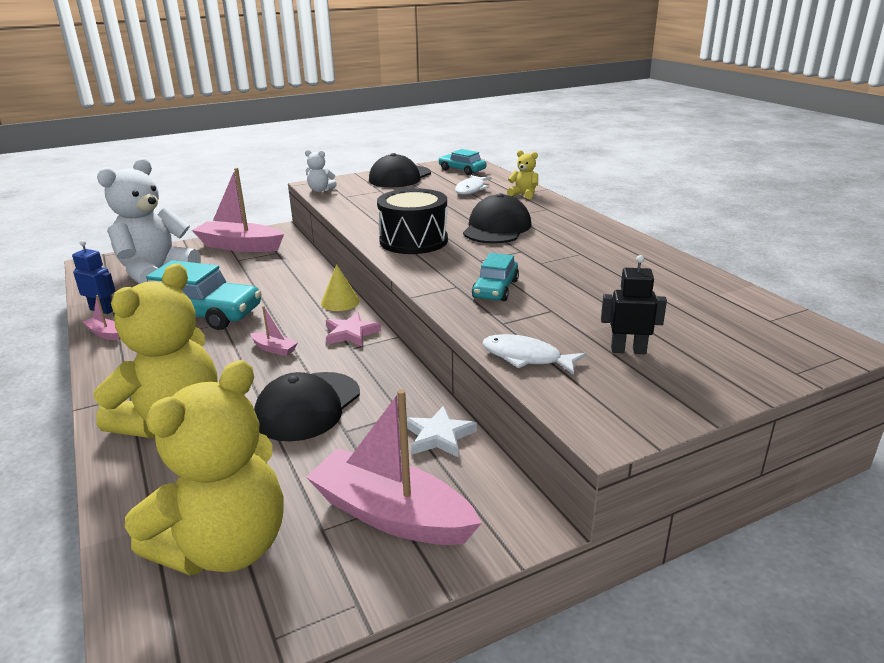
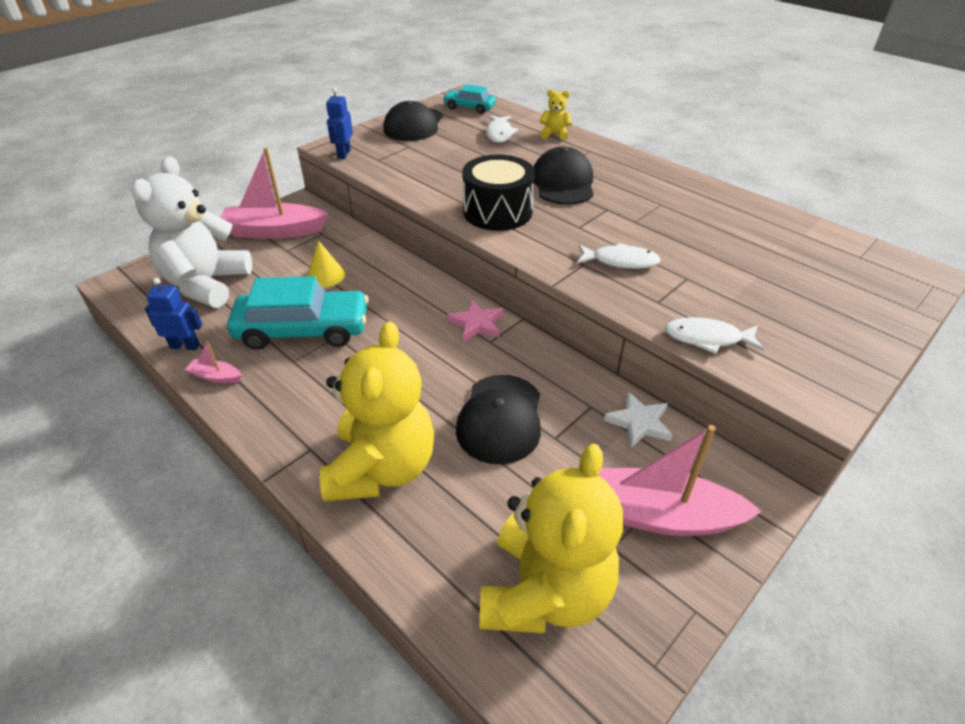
camera: 20 degrees left, 15 degrees up
(274, 349) = (416, 358): pink boat -> none
(320, 190) = (344, 154): white teddy bear -> blue robot
(340, 302) = (437, 287): yellow cone -> yellow cone (325, 275)
(495, 289) = (620, 261): turquoise car -> white fish
(628, 350) = (780, 312): black robot -> none

